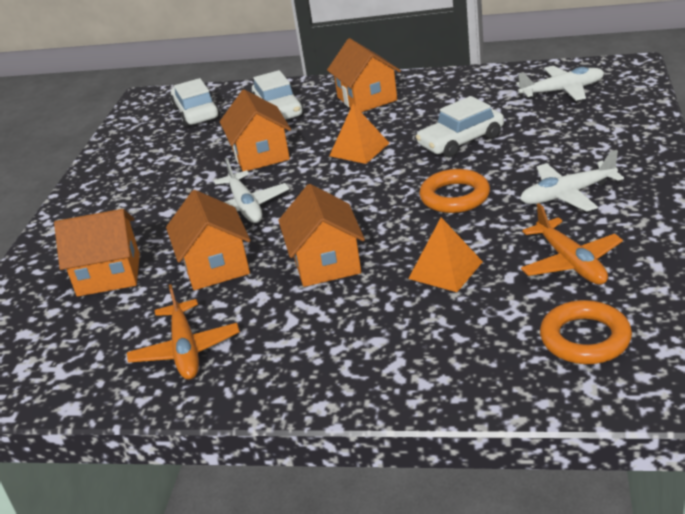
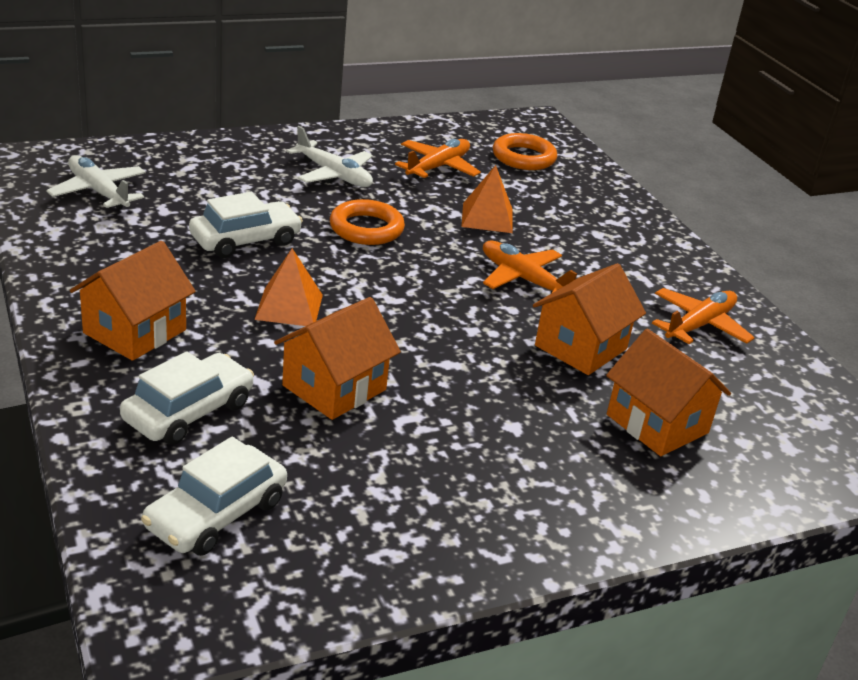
camera: 130 degrees left, 0 degrees up
(245, 207) = (462, 361): white plane -> none
(326, 263) = (523, 279): orange house -> orange plane
(461, 141) = (245, 240): white car -> white car turned 60 degrees counterclockwise

